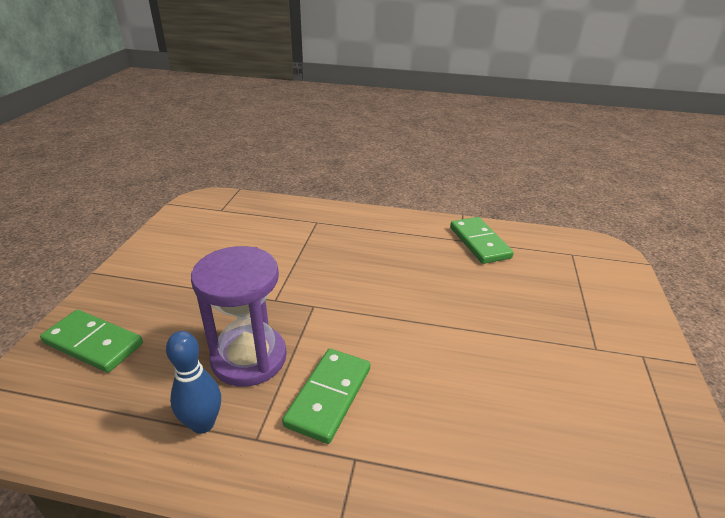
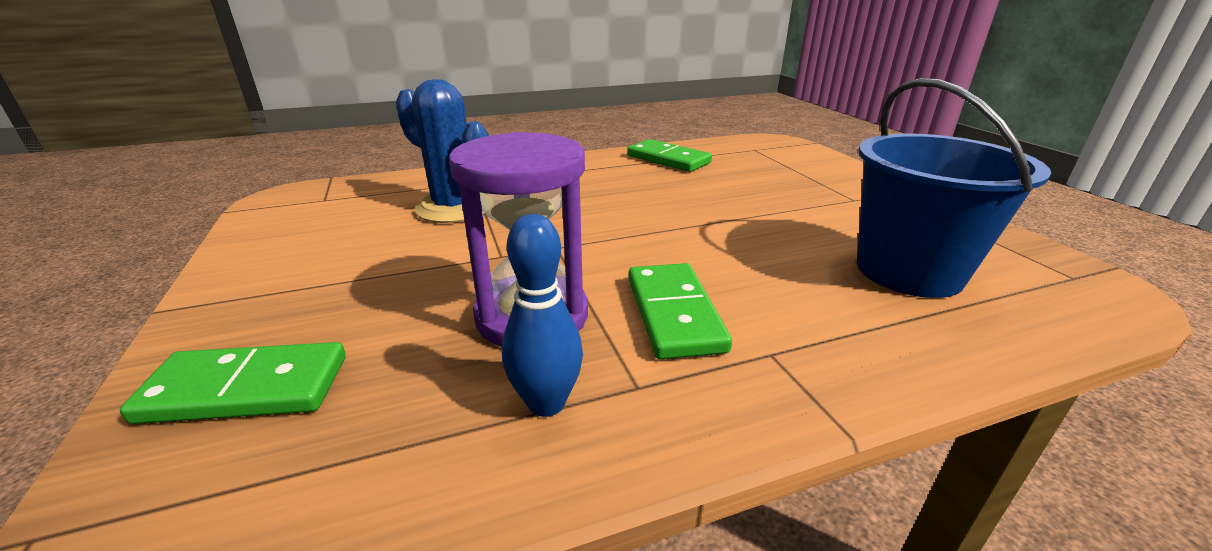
camera: 30 degrees left, 5 degrees down
(284, 244) = (455, 208): none -> blue cactus
(544, 443) = (908, 271): none -> blue bucket

